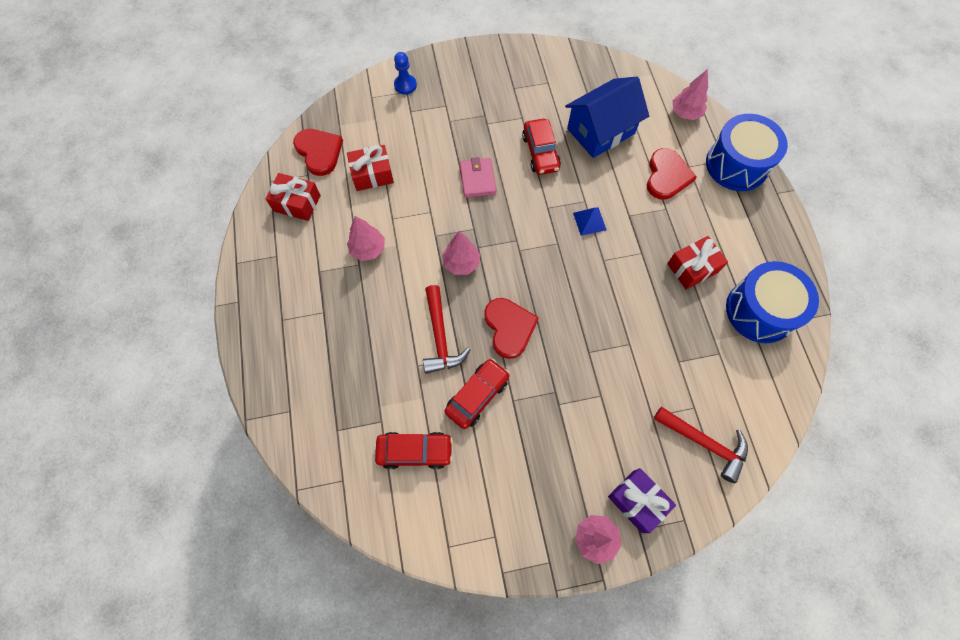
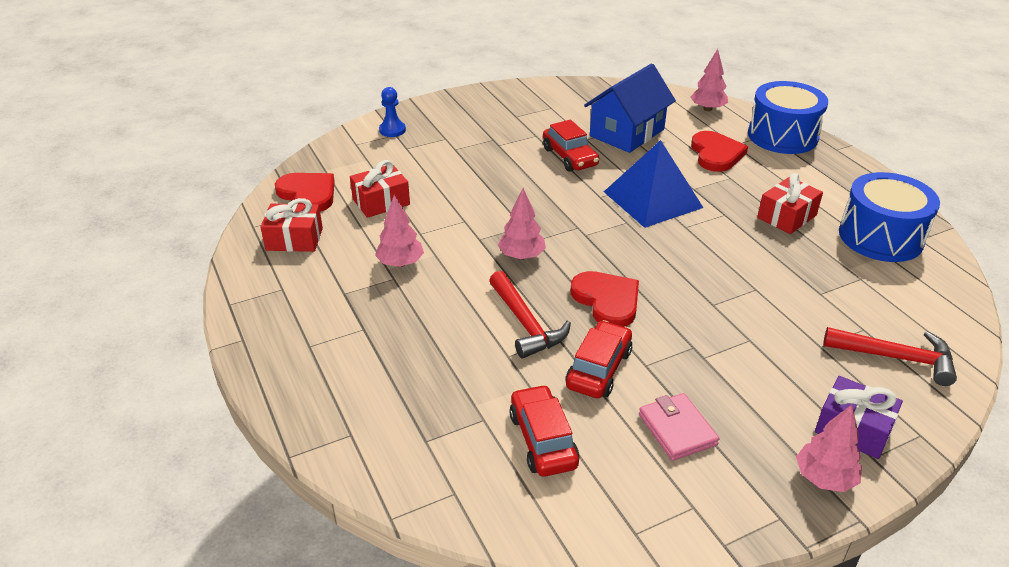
camera: 15 degrees left, 30 degrees down
(415, 451) = (543, 440): red car -> red car turned 90 degrees counterclockwise
(477, 179) = (508, 187): pink wallet -> pink wallet (677, 429)
(589, 221) = (653, 199): blue pyramid -> blue pyramid, size x2.21

